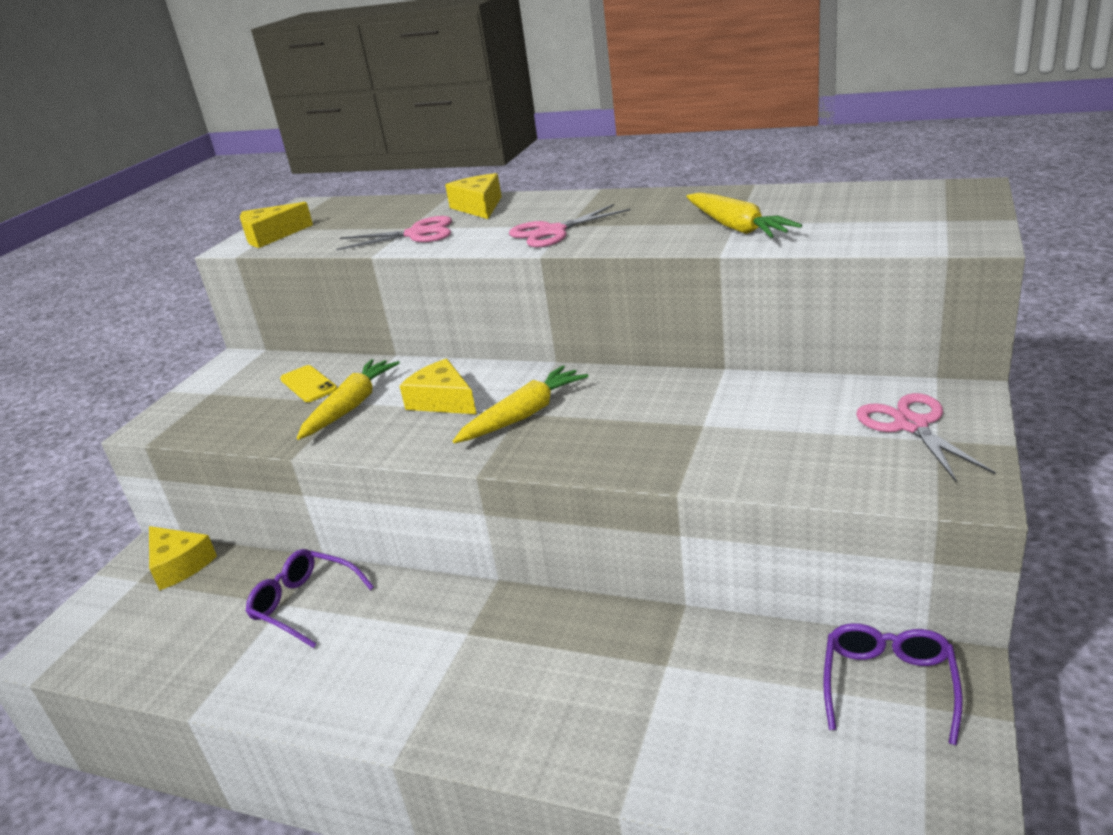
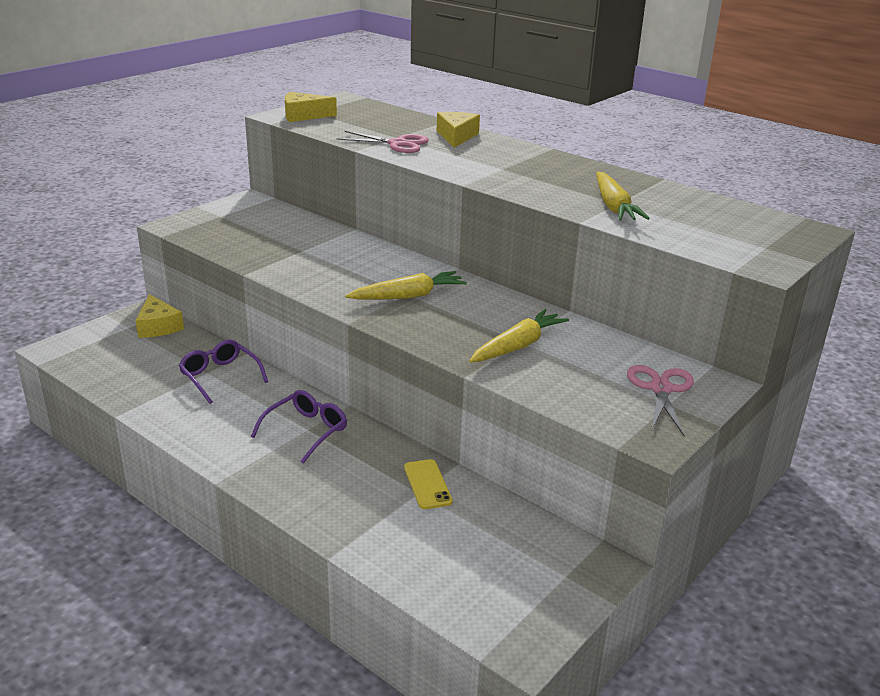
camera: 15 degrees right, 0 degrees up
(308, 384) = (285, 230): yellow phone -> yellow phone (427, 484)
(351, 406) = (303, 254): yellow carrot -> yellow carrot (518, 346)
(442, 401) = (363, 269): yellow cheese -> none
(552, 232) = (487, 170): pink scissors -> none
(888, 684) = (552, 555): purple glasses -> purple glasses (306, 431)

